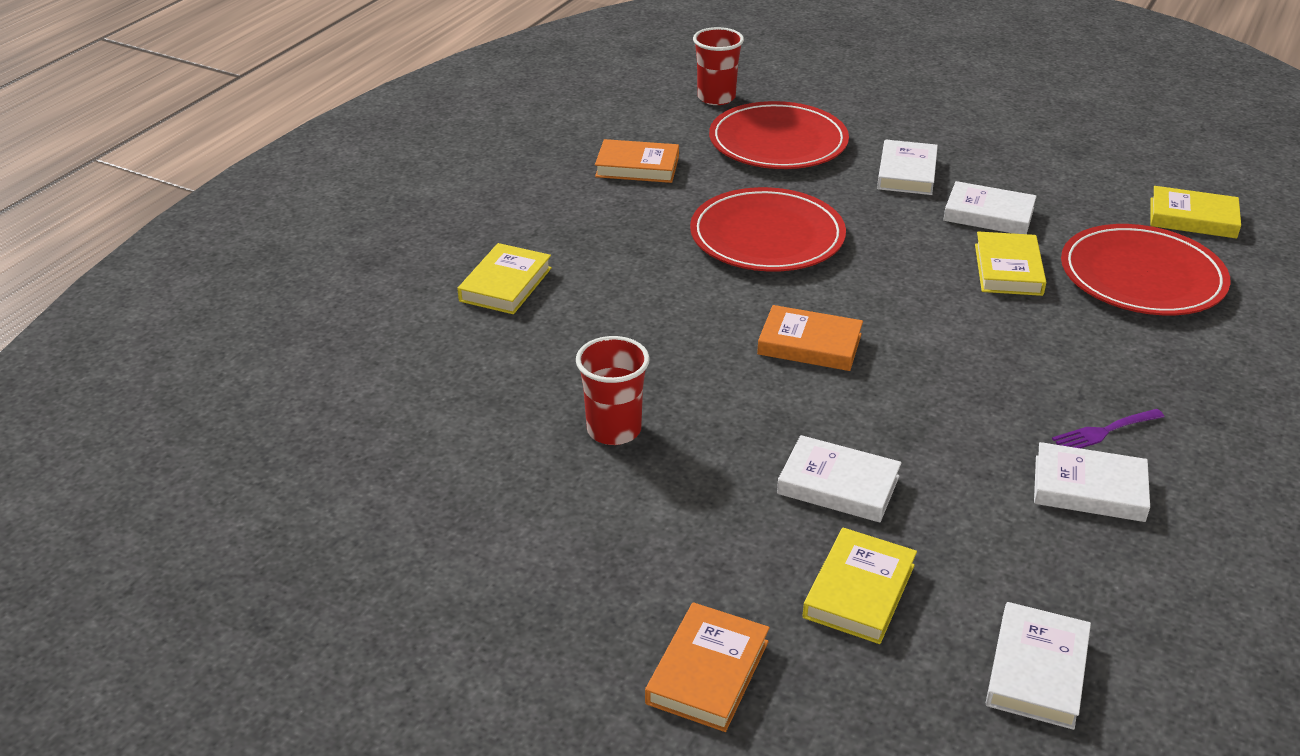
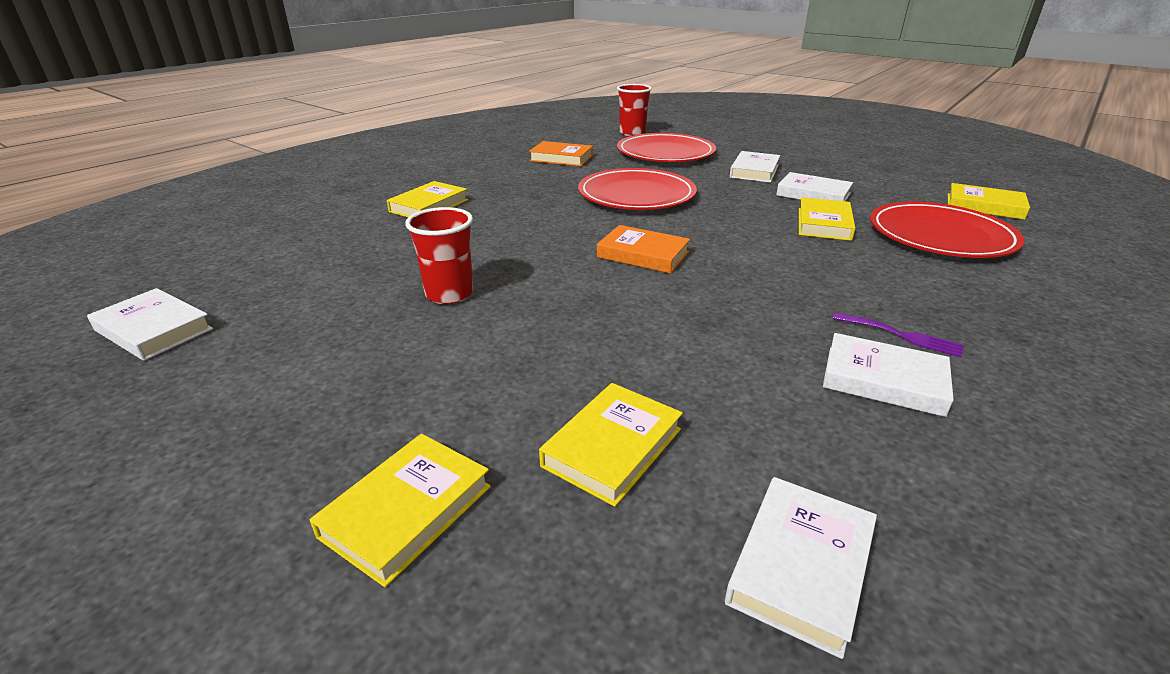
camera: 10 degrees right, 5 degrees down
(708, 672) = (407, 511): orange book -> yellow book
(838, 485) = (628, 352): white book -> white book (154, 330)
(1104, 432) = (902, 335): purple fork -> purple fork turned 135 degrees counterclockwise

